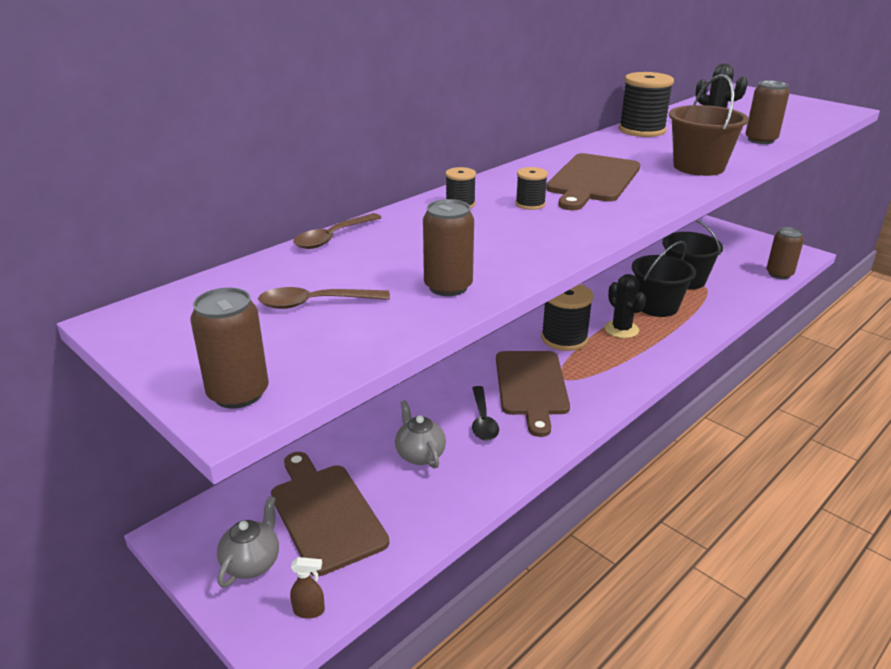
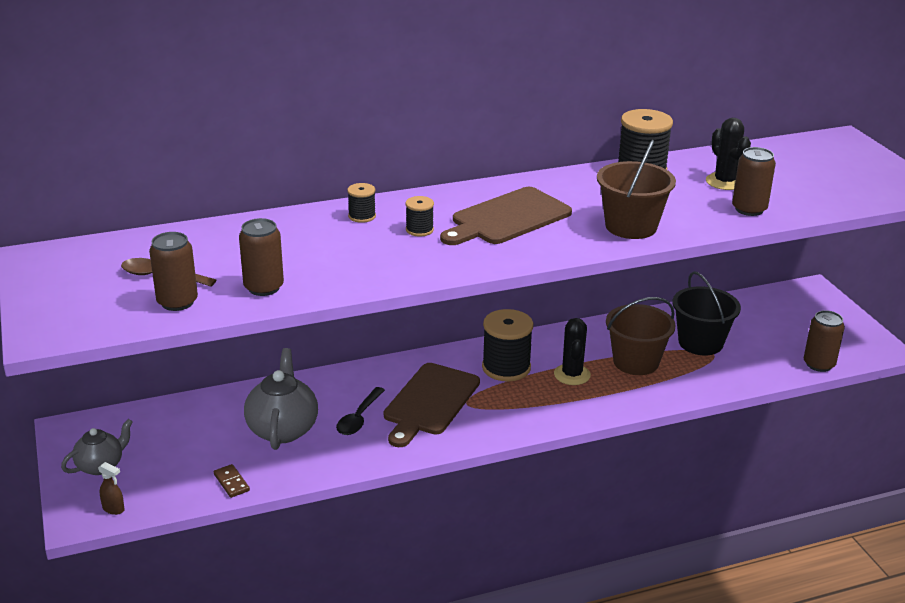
camera: 25 degrees right, 0 degrees up
(238, 393) = (55, 325): brown can -> brown can (177, 302)
(325, 513) = (176, 449): brown cutting board -> none
(333, 237) = (230, 224): brown spoon -> none
(417, 529) = (231, 482): none -> brown domino
(420, 454) = (283, 429): grey teapot -> grey teapot, size x1.60
(657, 306) = (636, 362): black bucket -> brown bucket

